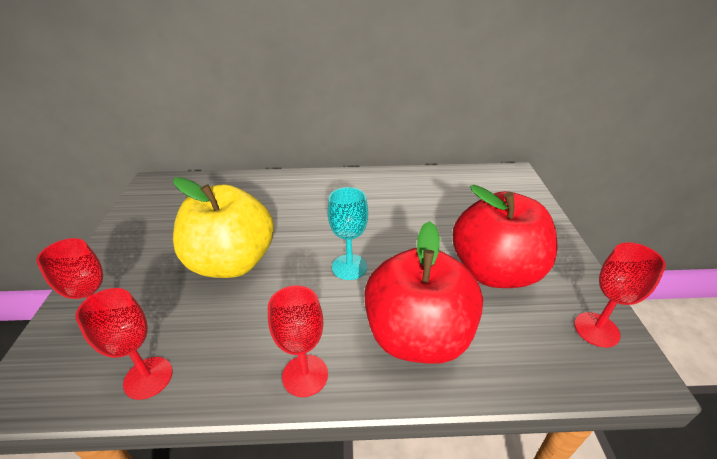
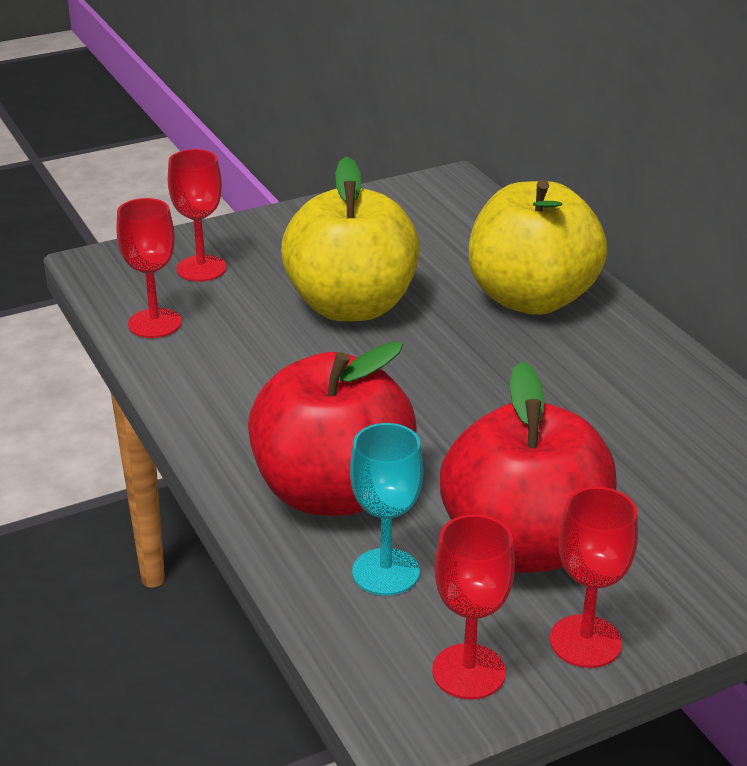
camera: 65 degrees right, 5 degrees down
(289, 196) = (531, 299): none -> yellow apple
(305, 375) = (217, 421): red goblet -> red goblet (585, 641)
(349, 267) = (418, 402): turquoise goblet -> turquoise goblet (385, 572)

